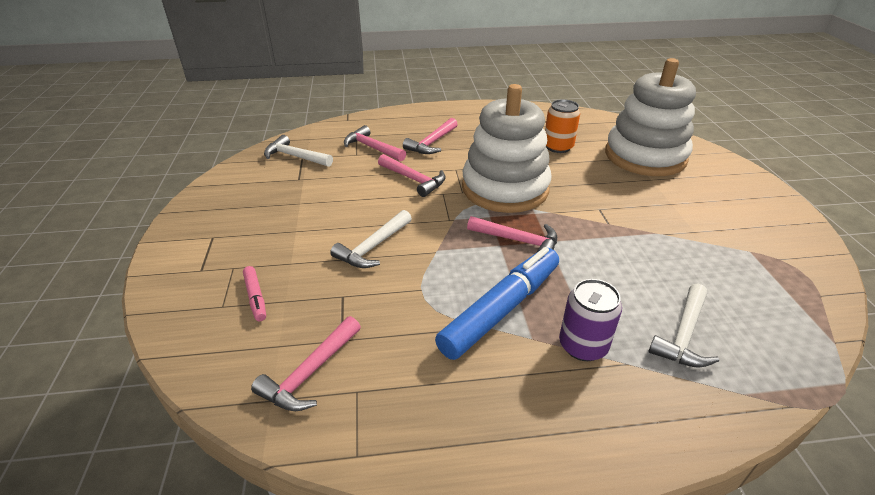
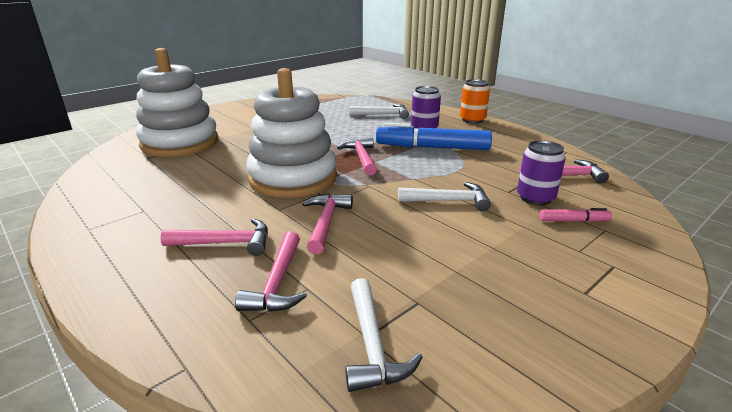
camera: 125 degrees left, 10 degrees down
(256, 297) = (573, 220): pink marker -> pink marker turned 60 degrees clockwise
(310, 304) = (535, 198): none -> purple can
(558, 147) = (184, 175): orange can -> orange can (472, 120)

